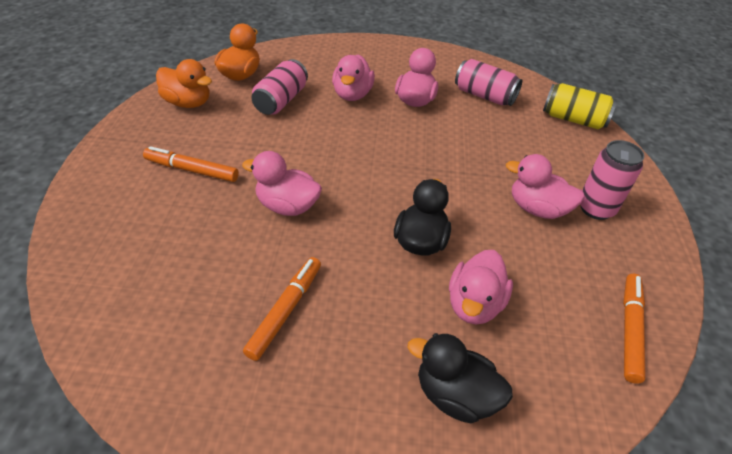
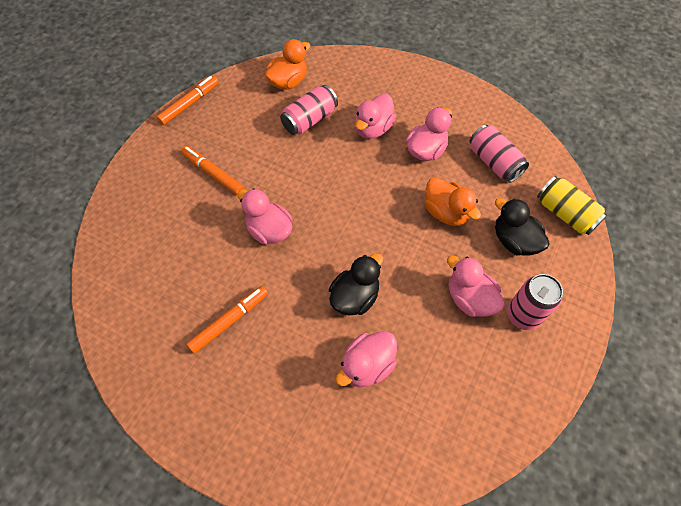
camera: 25 degrees right, 15 degrees up
(188, 103) = (235, 102): orange duck -> orange duck (446, 212)
(455, 395) = (313, 430): black duck -> black duck (514, 241)
(630, 330) = (477, 433): orange marker -> orange marker (190, 104)

